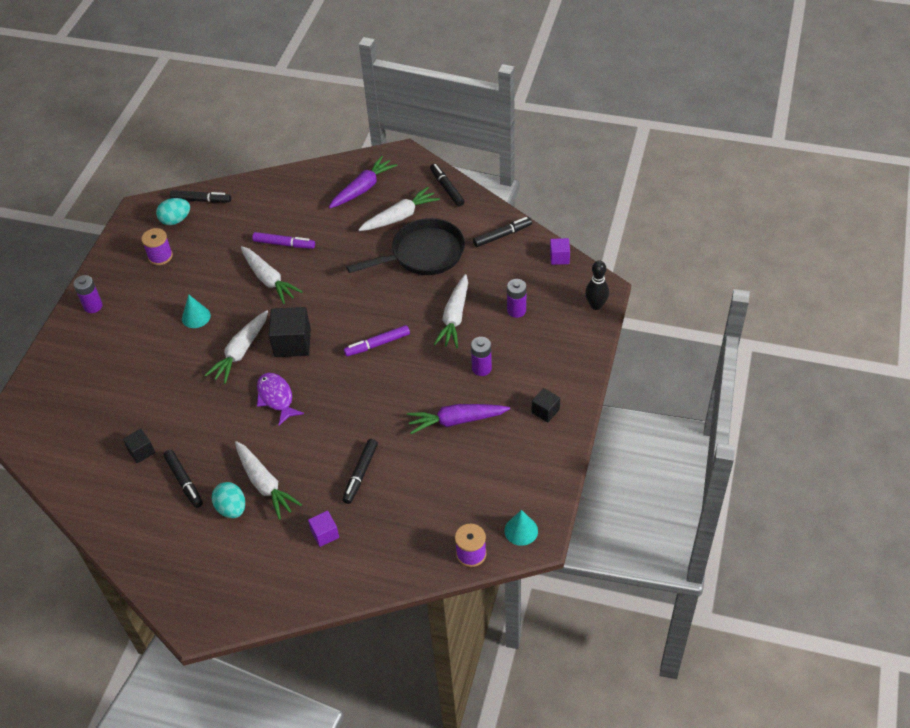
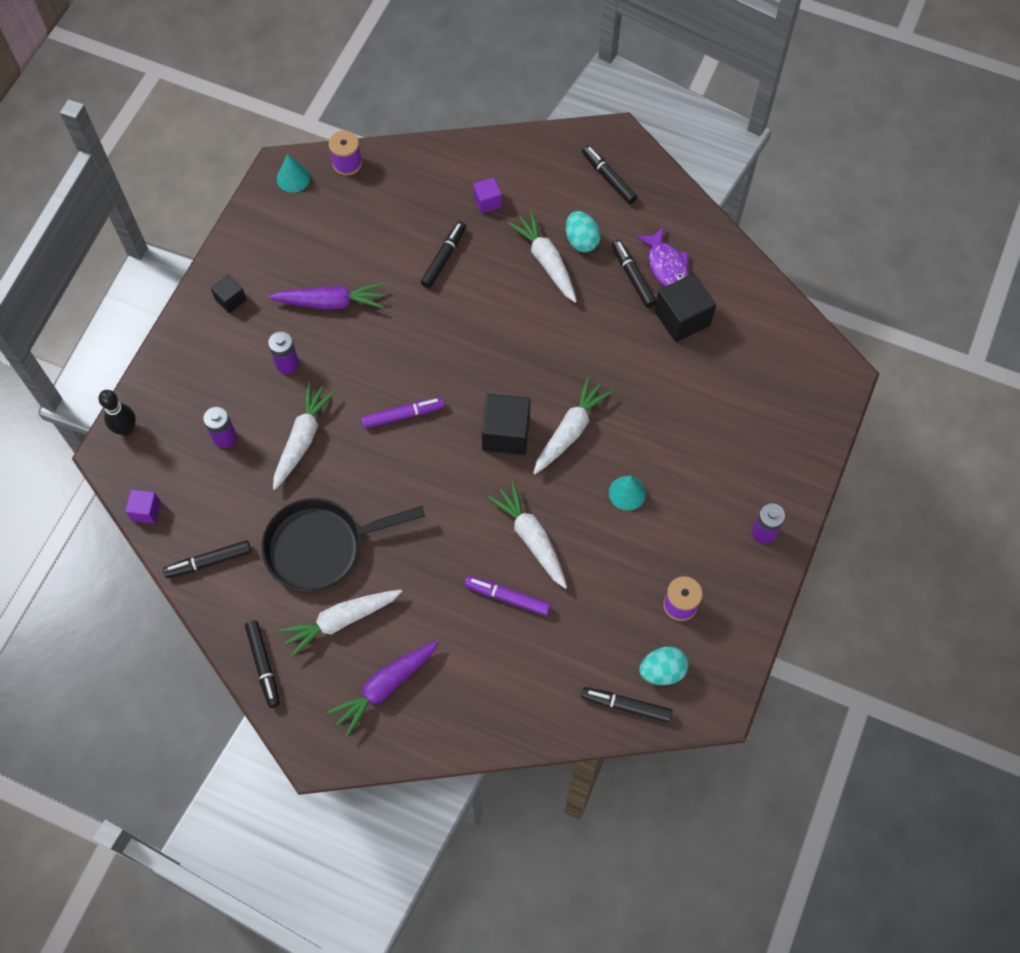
camera: 175 degrees left, 15 degrees up
(141, 451) = (682, 318): black cube -> black cube, size x1.80
(204, 576) = (608, 178): none -> black marker
(276, 398) = (529, 361): purple fish -> purple fish (666, 265)

